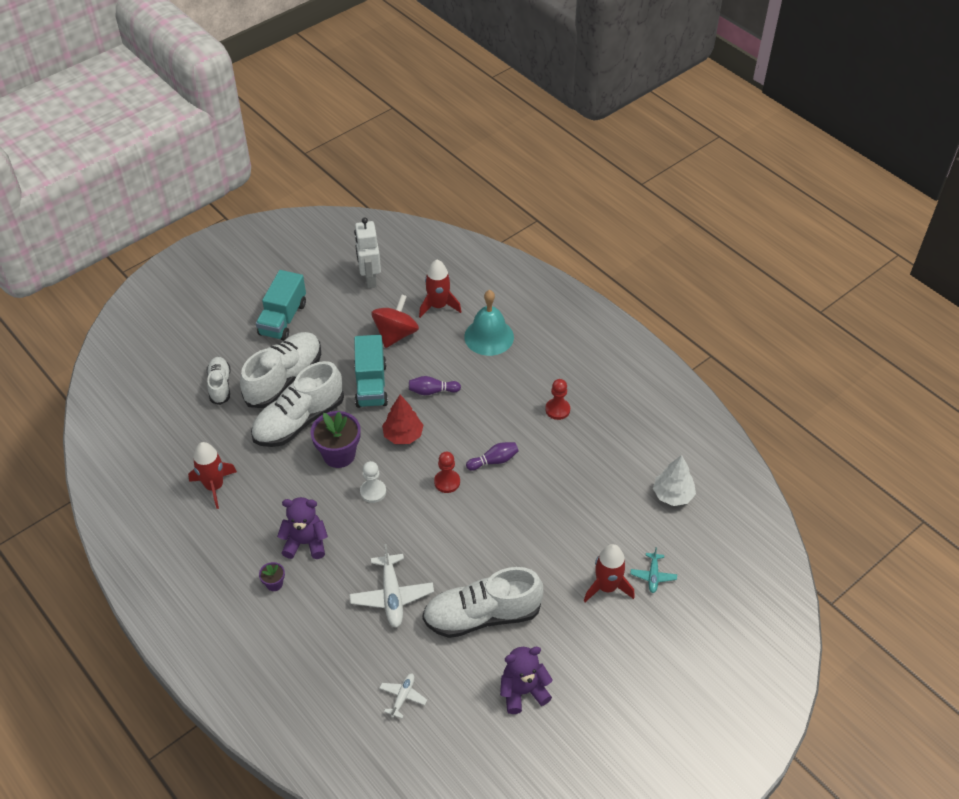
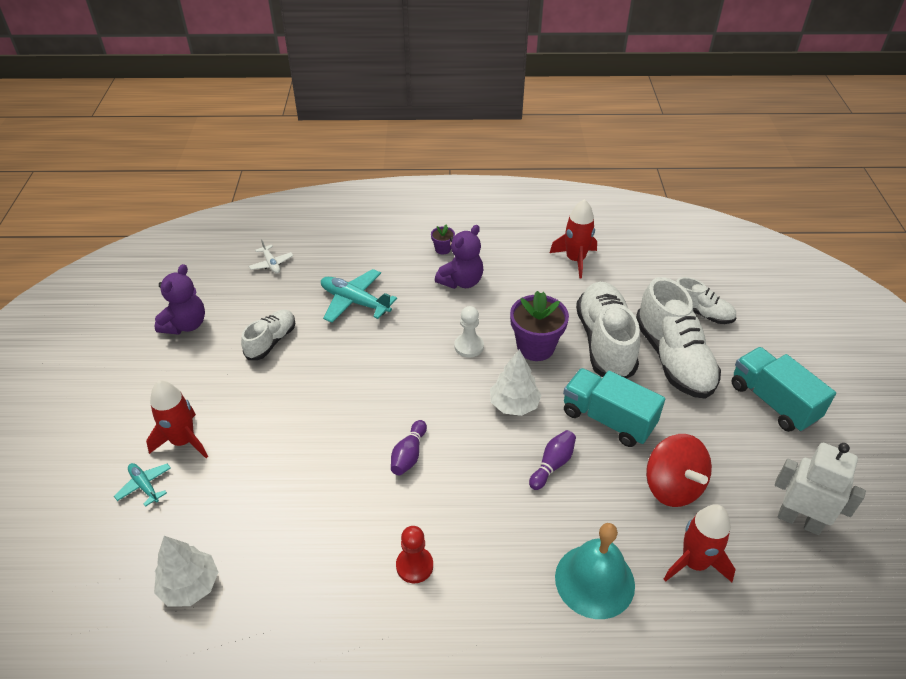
camera: 130 degrees right, 5 degrees down
(392, 596) = (355, 302): white plane -> turquoise plane
(403, 435) = (514, 404): red tree -> white tree
(447, 482) = (424, 402): red pawn -> none
(482, 615) = (271, 341): white shoe -> white shoe, size x0.56

